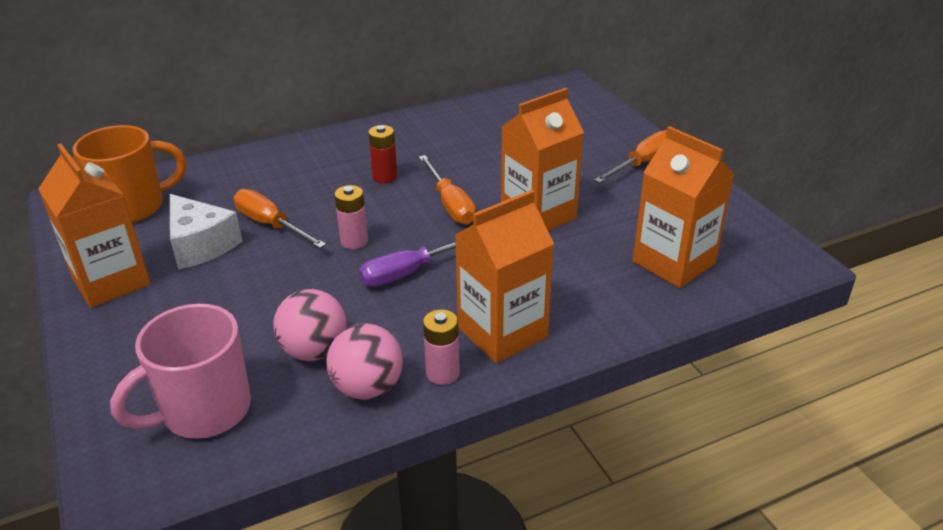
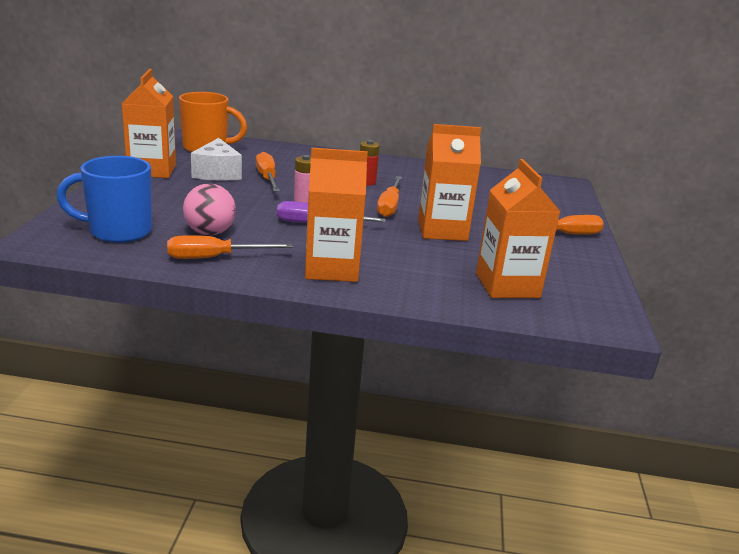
camera: 30 degrees right, 10 degrees down
(204, 411) = (118, 231): pink mug -> blue mug
(368, 388) = (214, 258): pink ball -> orange screwdriver
(442, 373) = (266, 270): pink battery -> none

